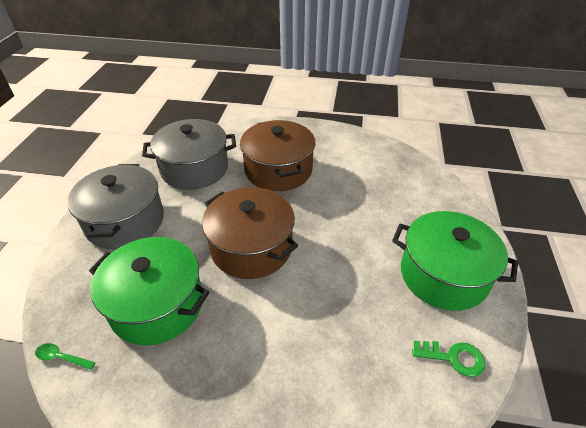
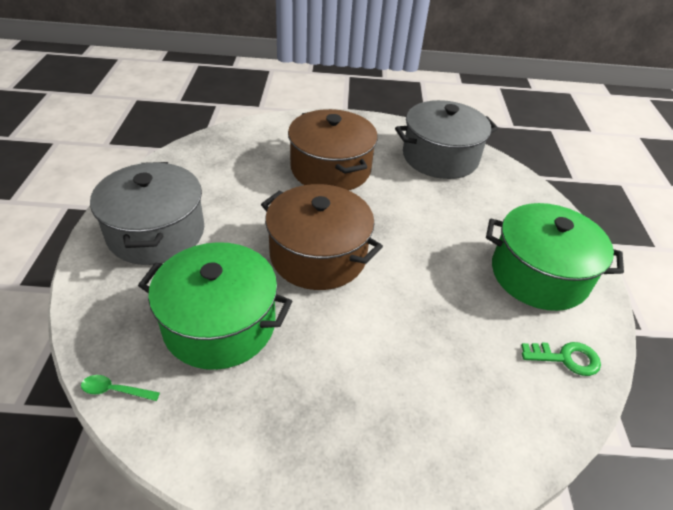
camera: 10 degrees left, 0 degrees up
(194, 168) = (228, 169): grey pot -> grey pot (440, 157)

